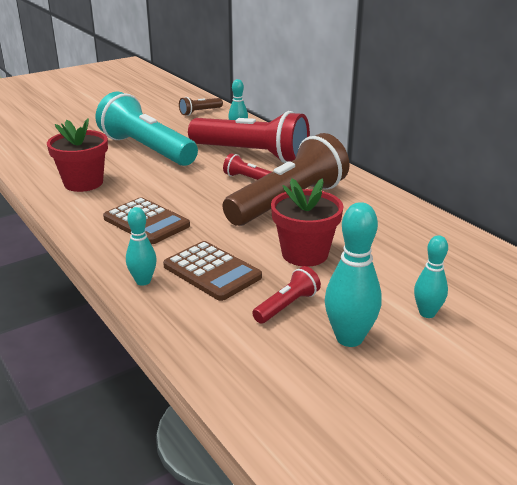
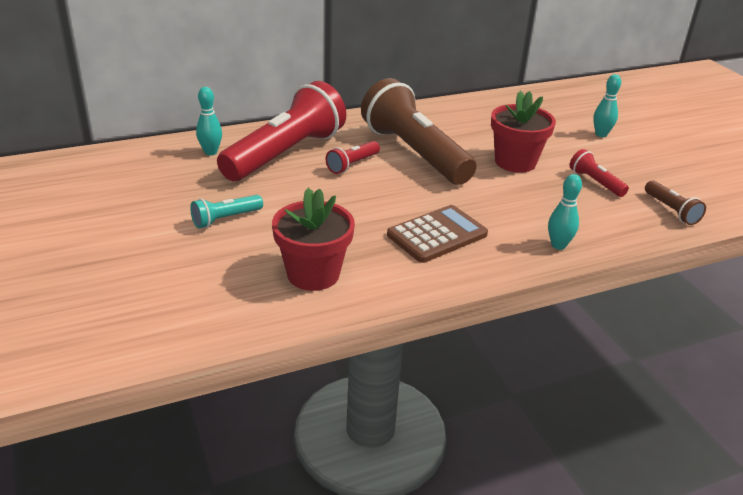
camera: 80 degrees left, 5 degrees up
(147, 149) = (225, 219): turquoise flashlight -> turquoise flashlight, size x0.43
(200, 112) = (112, 168): brown flashlight -> brown flashlight (671, 210)
(212, 271) = (542, 208): brown calculator -> none
(349, 338) = (634, 166): turquoise bowling pin -> none

